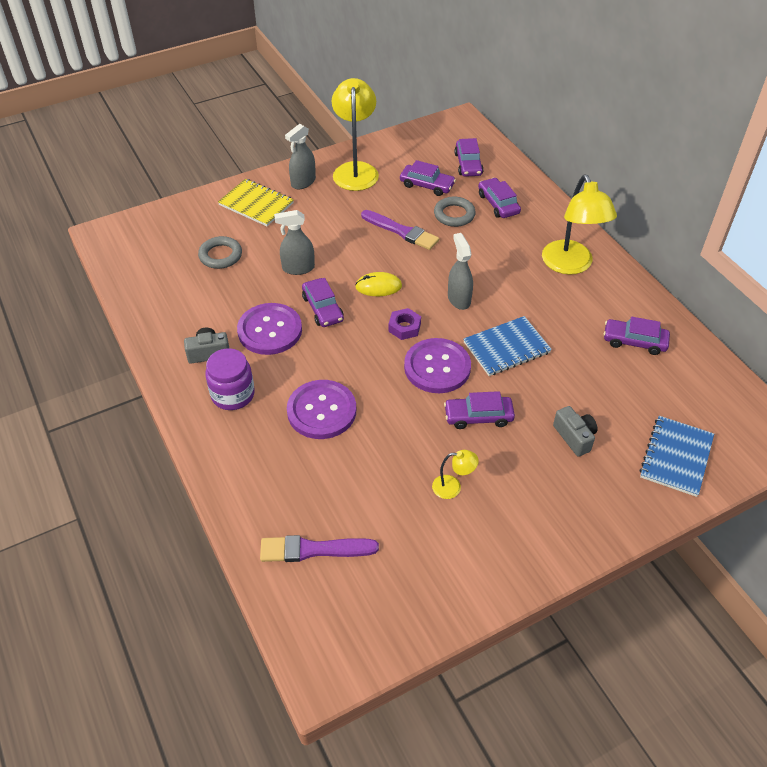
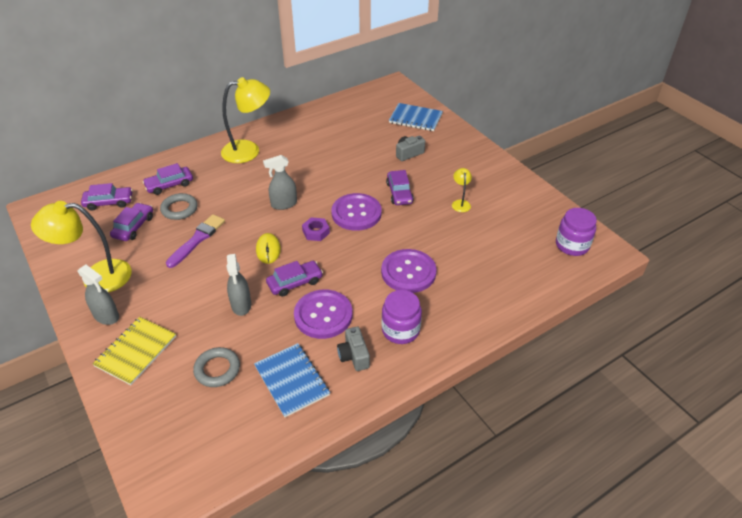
camera: 95 degrees left, 5 degrees down
(313, 550) = (529, 265): purple brush -> none
(345, 619) = (572, 245): none -> purple jar
(506, 348) = (334, 180): blue notebook -> blue notebook (292, 380)
(634, 341) = (324, 127): purple car -> none

